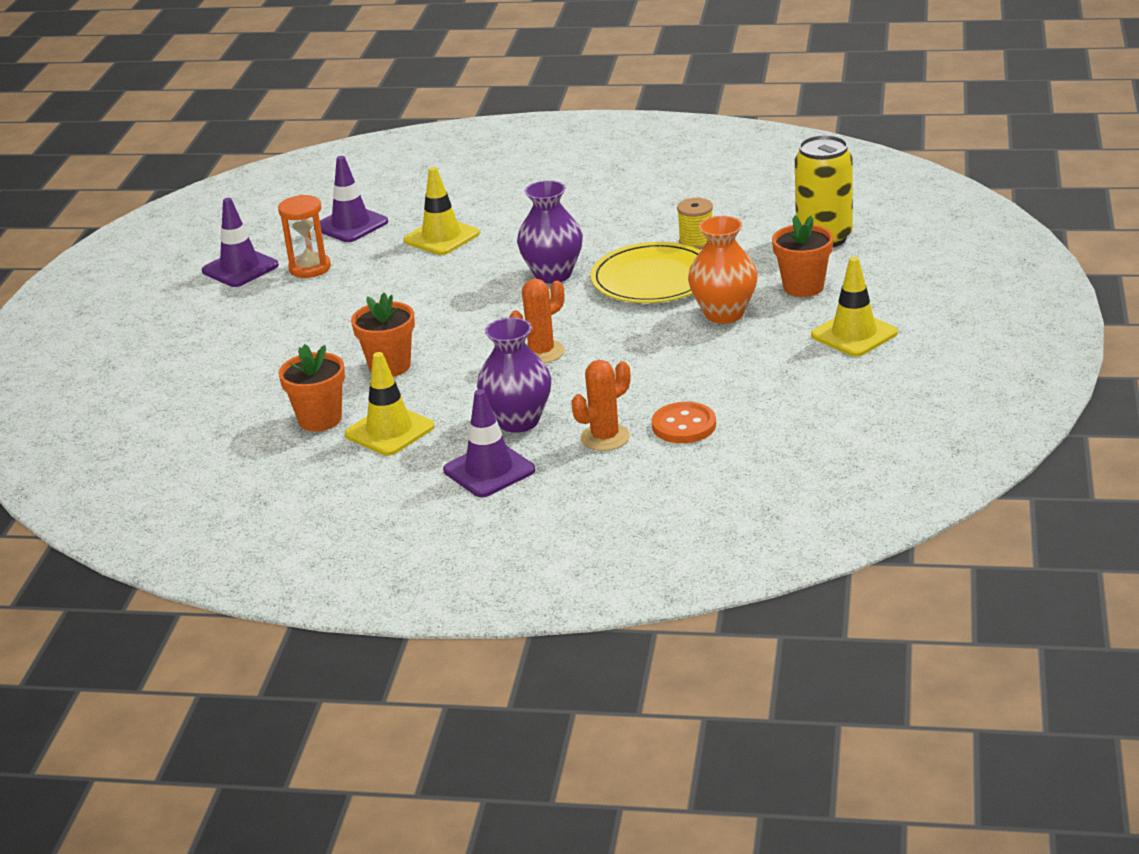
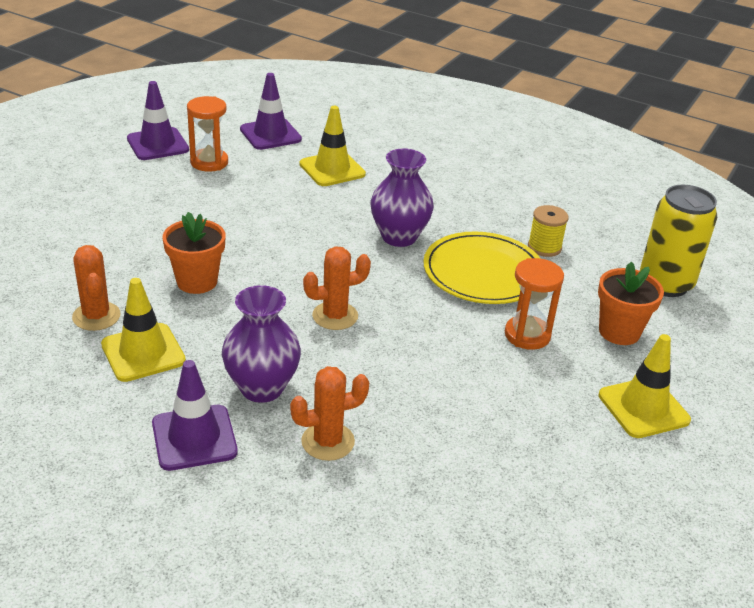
camera: 15 degrees right, 5 degrees up
(320, 419) = (96, 316): orange flower pot -> orange cactus
(684, 425) = (413, 458): orange button -> none
(724, 314) = (527, 335): orange vase -> orange hourglass

